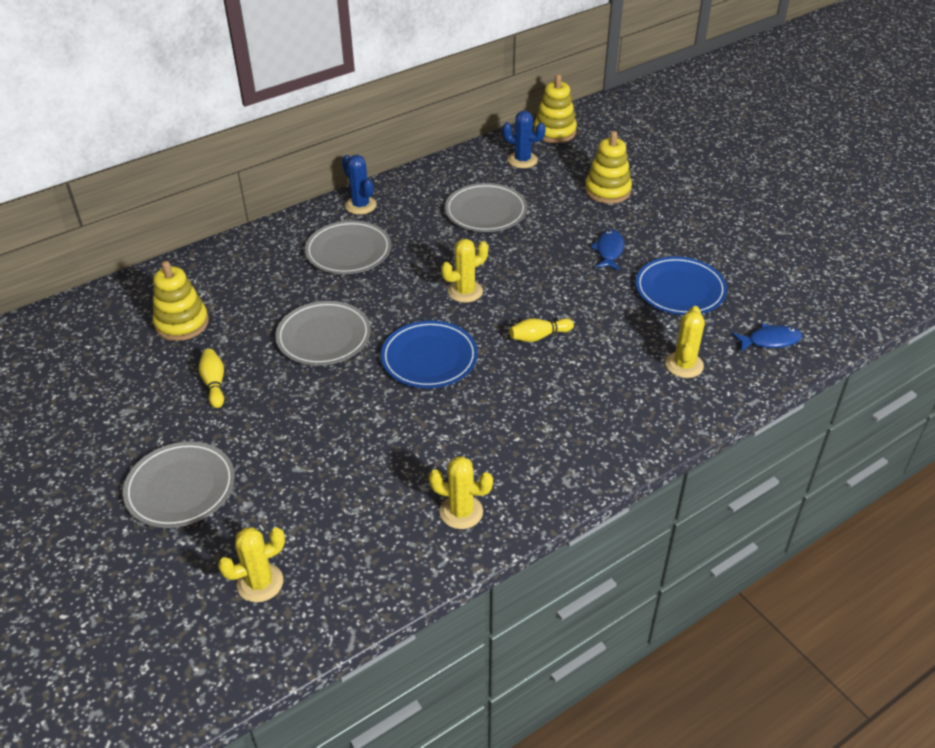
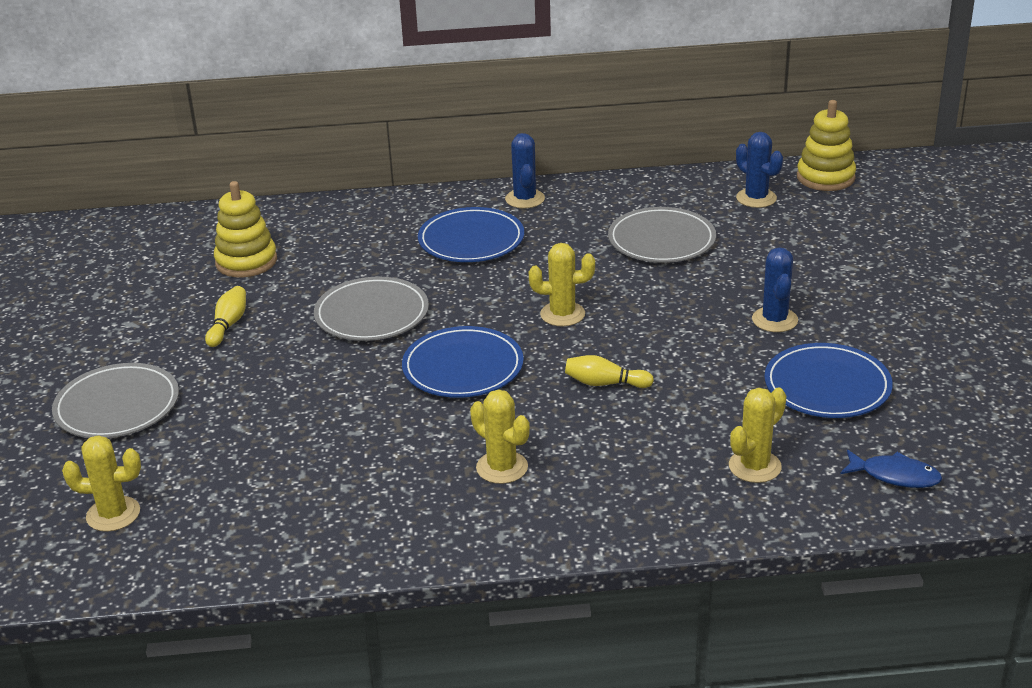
camera: 30 degrees right, 10 degrees down
(348, 251) = (471, 240): grey plate -> blue plate
(461, 512) = (361, 524): yellow cactus -> yellow cactus (502, 467)
(607, 191) = (834, 256): yellow stacking toy -> none
(609, 251) = (775, 320): blue fish -> blue cactus

